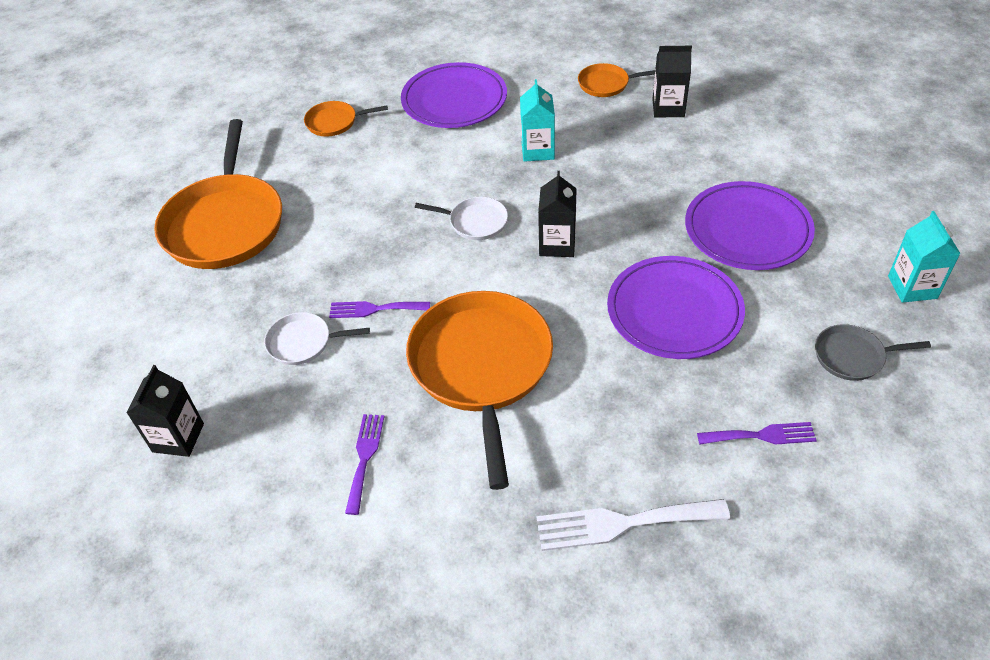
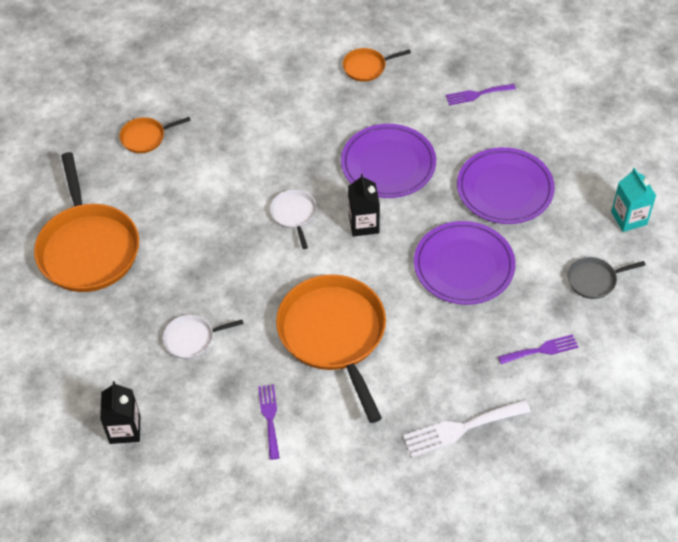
camera: 15 degrees left, 5 degrees up
(374, 309) = (238, 302): purple fork -> purple fork (477, 94)
(454, 100) = (242, 101): purple plate -> purple plate (388, 164)
(475, 222) = (294, 214): white pan -> white pan turned 105 degrees counterclockwise
(537, 150) = (326, 141): turquoise carton -> none
(668, 108) = (422, 84): black carton -> none

